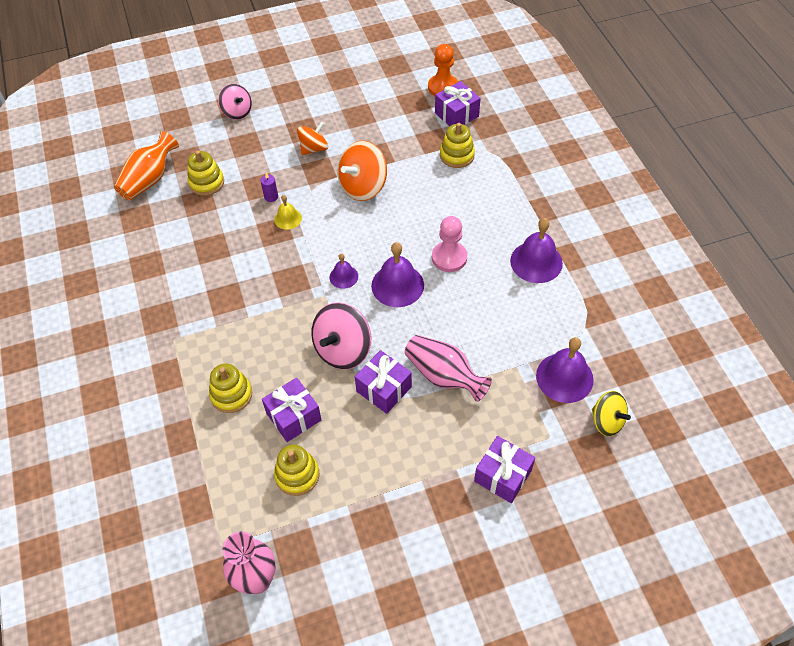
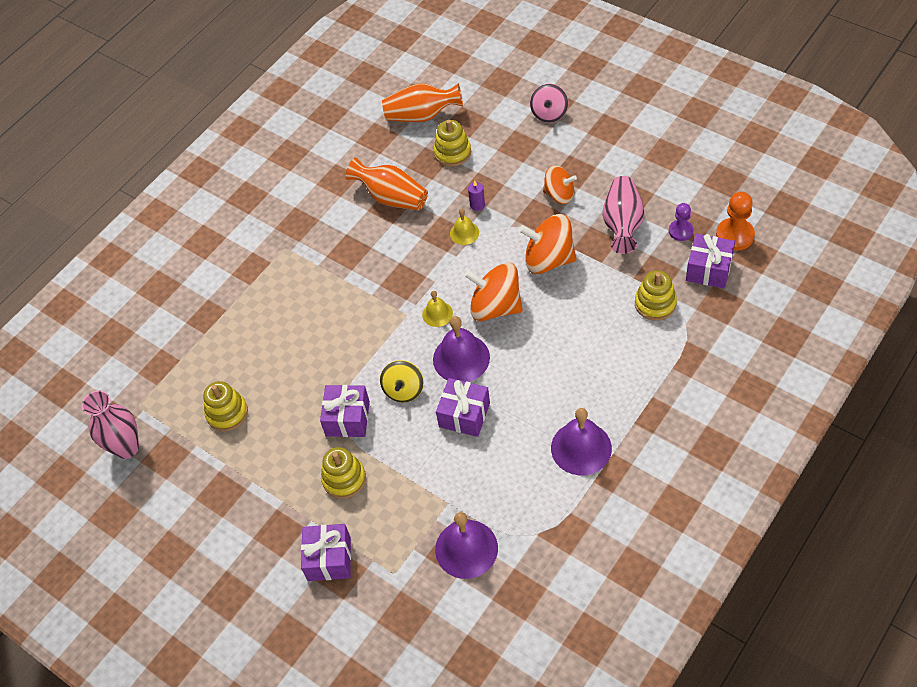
camera: 60 degrees right, 0 degrees up
(205, 242) = (391, 197): none -> orange vase
(231, 394) = (264, 320): yellow stacking toy -> yellow stacking toy (344, 479)
(293, 416) = (275, 374): purple gift -> purple gift (464, 415)
(343, 276) = (437, 314): purple bell -> yellow bell
(343, 349) = (363, 364): pink spinning top -> none
(372, 239) = (495, 307): none -> orange spinning top
(412, 109) = (680, 231): none -> purple pawn
(444, 376) = (394, 453): pink vase -> pink vase (622, 224)
(449, 257) = (525, 376): pink pawn -> none
(607, 421) = (445, 610): yellow spinning top -> yellow spinning top (404, 390)

